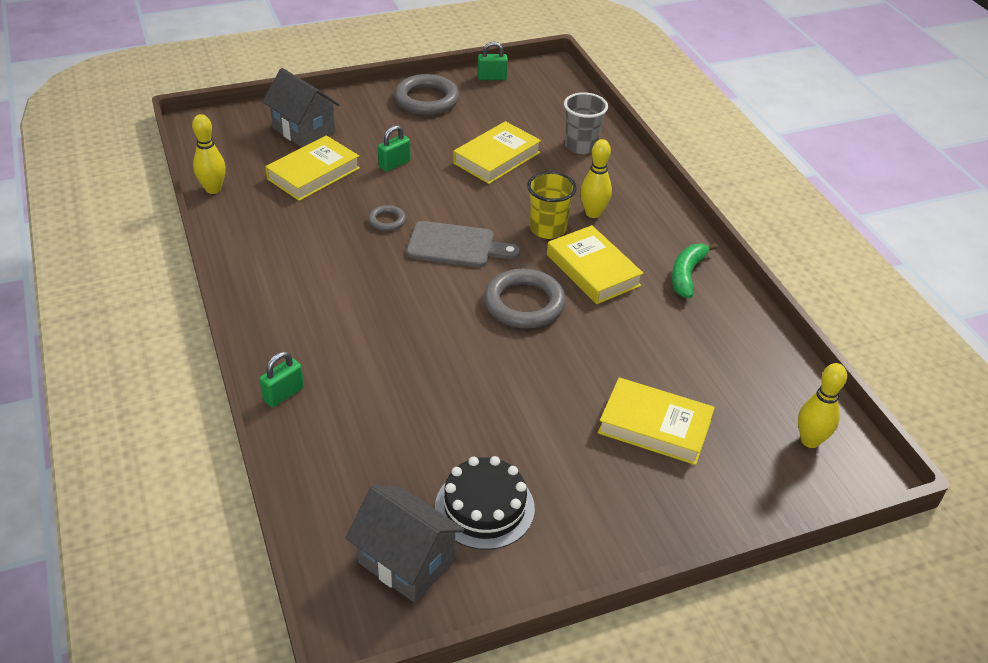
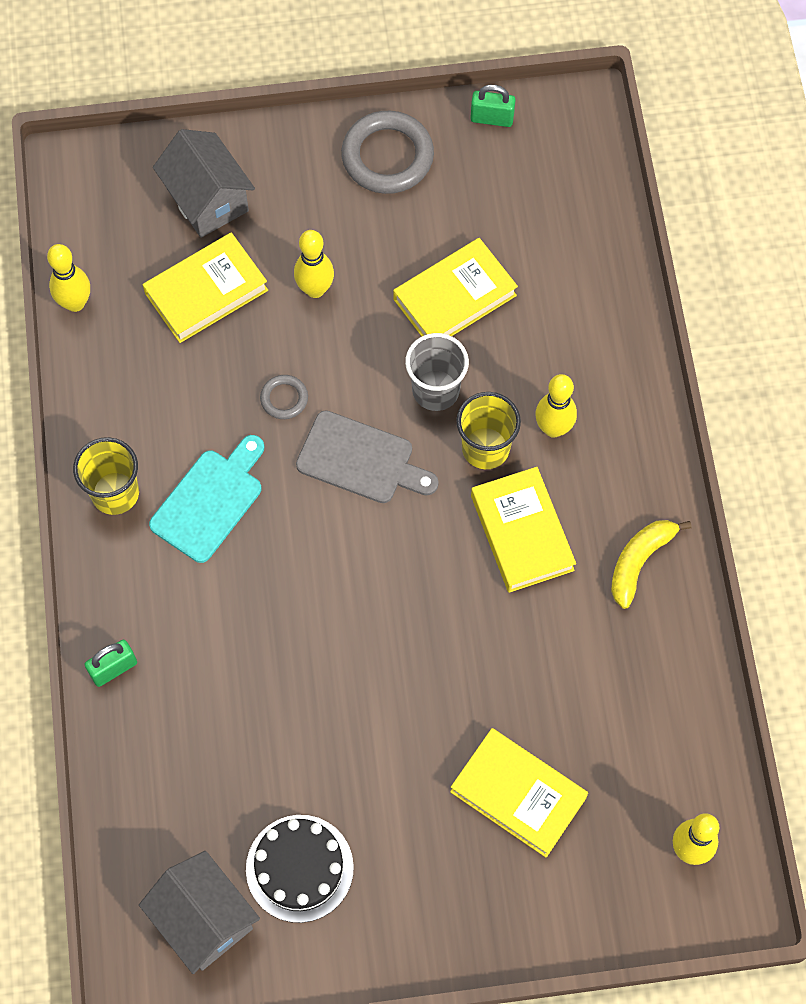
camera: 15 degrees right, 25 degrees up
(264, 287) = (115, 493): none -> yellow cup
(343, 282) = (210, 501): none -> turquoise cutting board
(394, 164) = (315, 289): green padlock -> yellow bowling pin
(524, 303) = (420, 576): grey ring -> none
(581, 146) = (577, 290): grey cup -> grey cup (435, 390)
(687, 275) = (639, 561): green banana -> yellow banana

